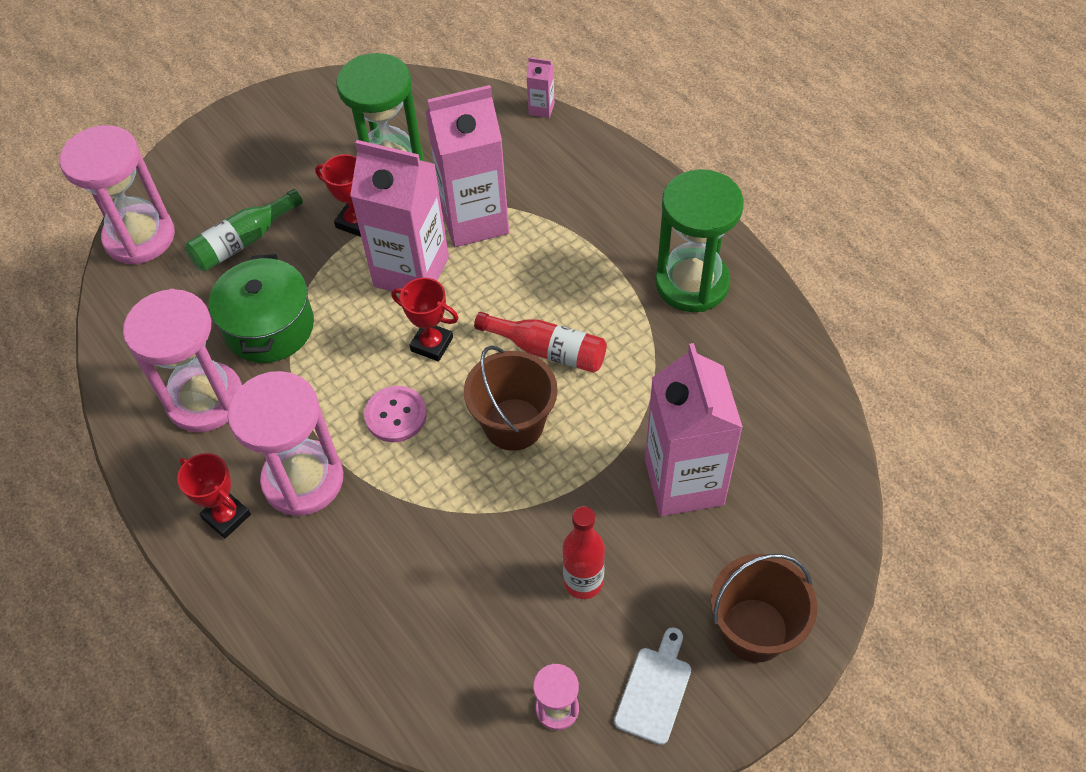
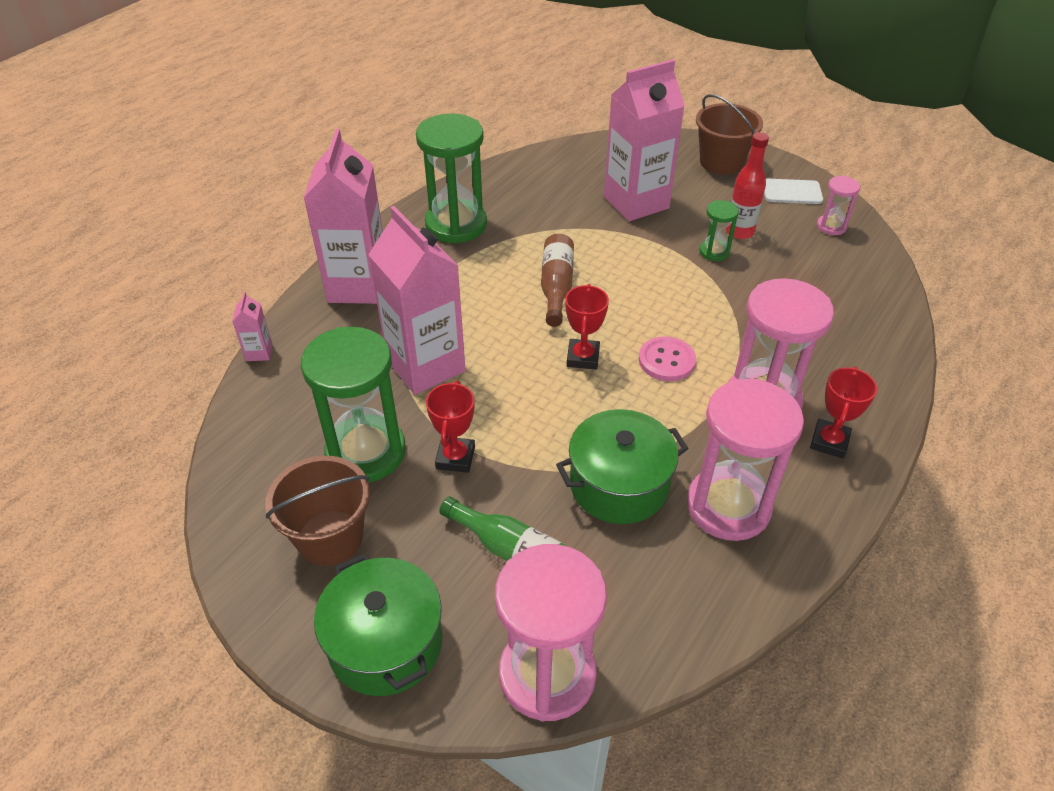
camera: 110 degrees left, 10 degrees down
(215, 156) = (385, 643): none -> green pot
(411, 272) = (506, 394): pink carton -> pink carton (358, 286)
(513, 424) = (636, 290): brown bucket -> brown bucket (330, 537)
(547, 350) = (556, 287): red bottle -> brown bottle
(553, 534) = (714, 252): none -> green hourglass

